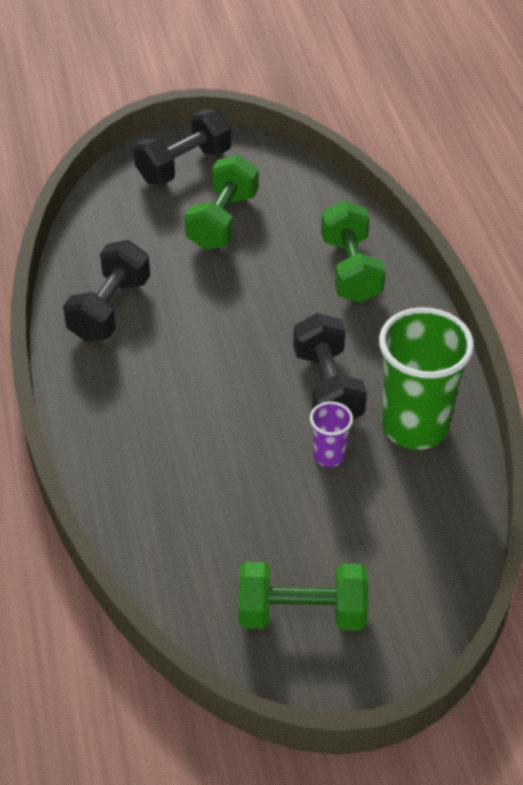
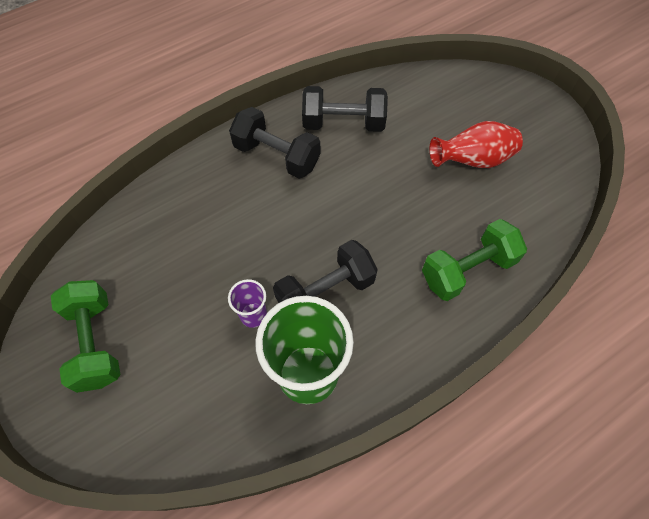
camera: 70 degrees right, 15 degrees up
(184, 165) = (520, 114): black dumbbell -> black dumbbell (277, 155)
(222, 221) = (473, 160): green dumbbell -> red vase

